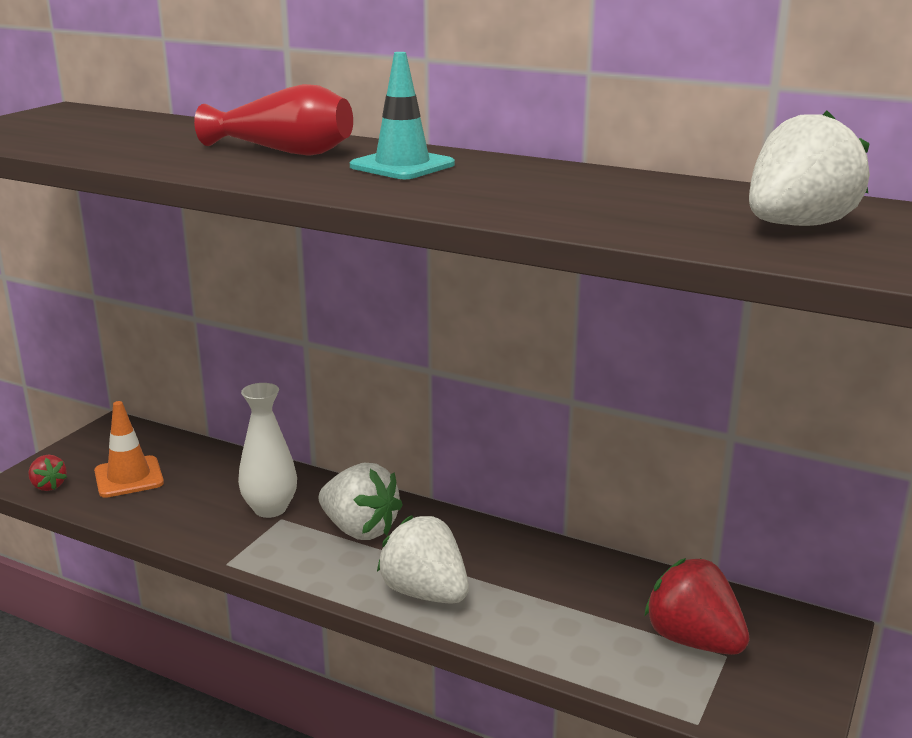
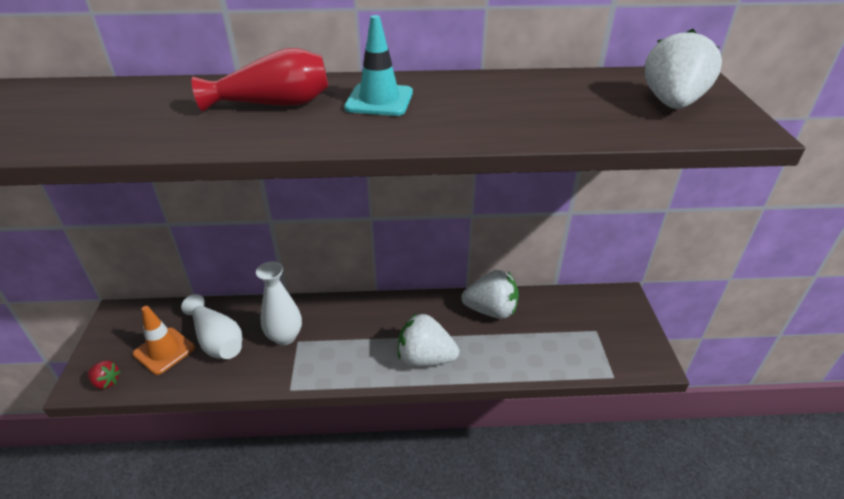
camera: 30 degrees left, 15 degrees up
(192, 486) = (217, 340): none -> white vase
(360, 529) = (353, 329): white strawberry -> white strawberry (491, 310)
(693, 640) = (576, 328): red strawberry -> none

